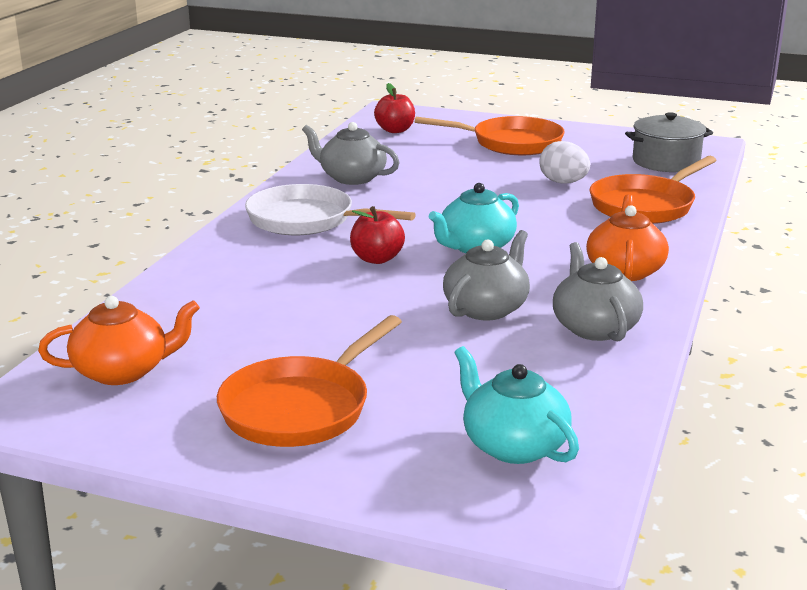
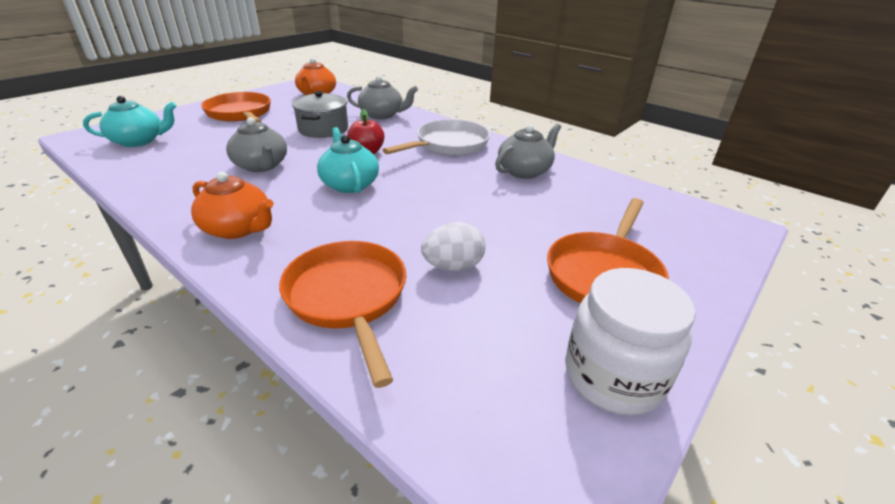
camera: 110 degrees right, 10 degrees up
(395, 130) = (661, 214): red apple -> none
(594, 327) = (188, 189): grey teapot -> grey teapot (382, 115)
(611, 138) = (613, 377): none -> white jar
(666, 162) = (481, 391): grey pot -> grey pot (323, 129)

